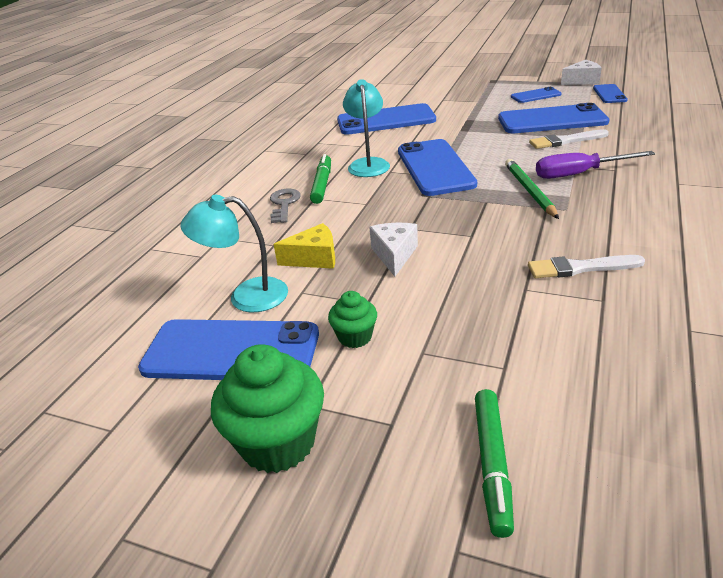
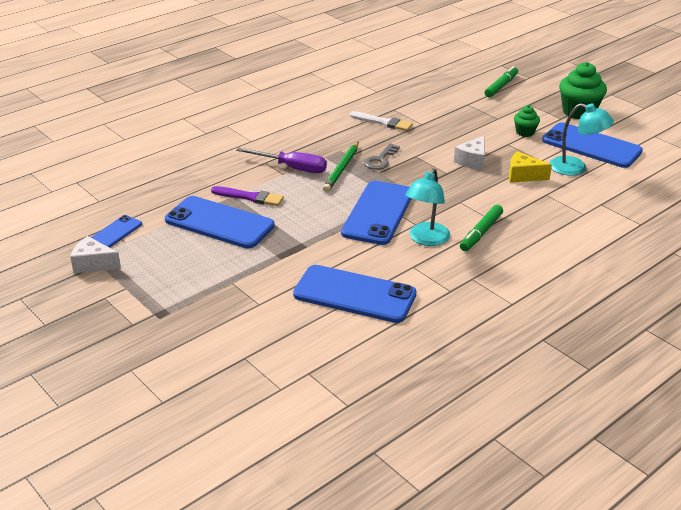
camera: 155 degrees left, 0 degrees up
(284, 204) = (523, 225): grey key -> grey key (380, 160)
(535, 95) = (172, 263): blue phone -> none
(565, 141) = (250, 197): white brush -> purple brush

